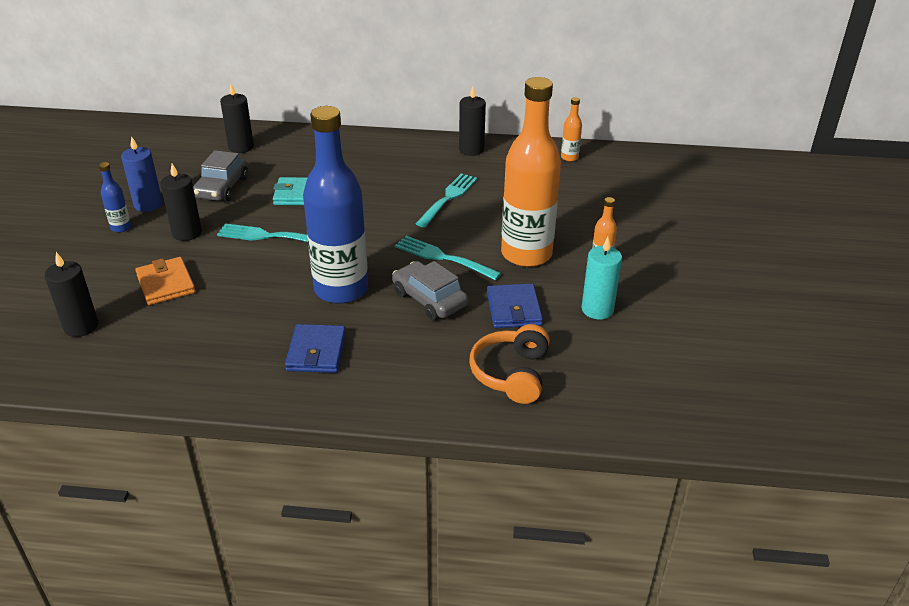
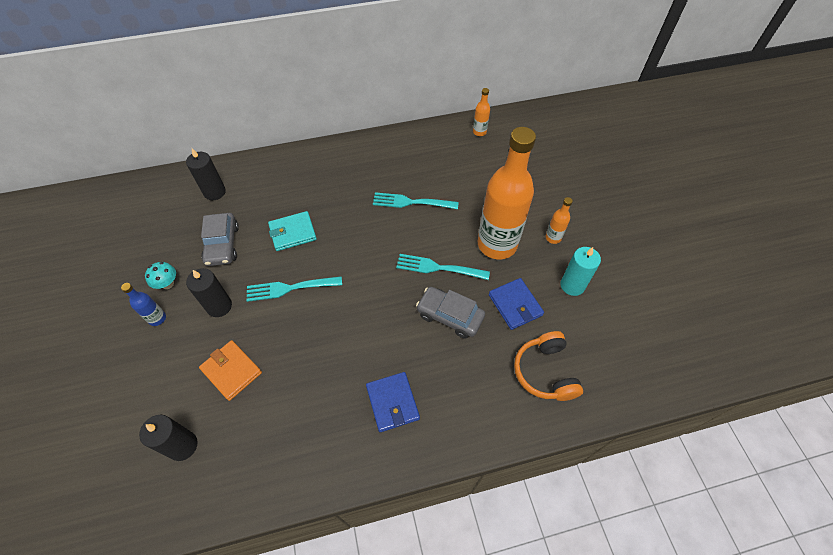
camera: 20 degrees left, 20 degrees up
(148, 204) = (167, 284): blue candle -> turquoise mushroom
(341, 289) = (378, 328): blue bottle -> none
(448, 198) = (411, 202): turquoise fork -> turquoise fork turned 90 degrees counterclockwise
(471, 150) = (403, 143): black candle -> none

